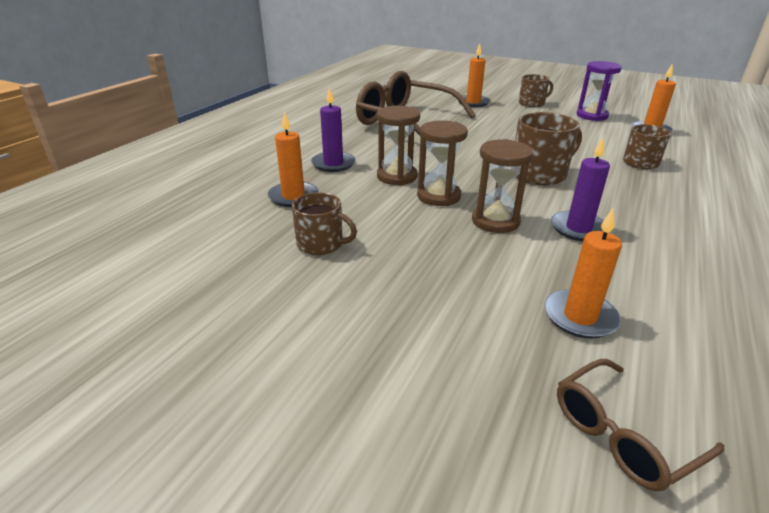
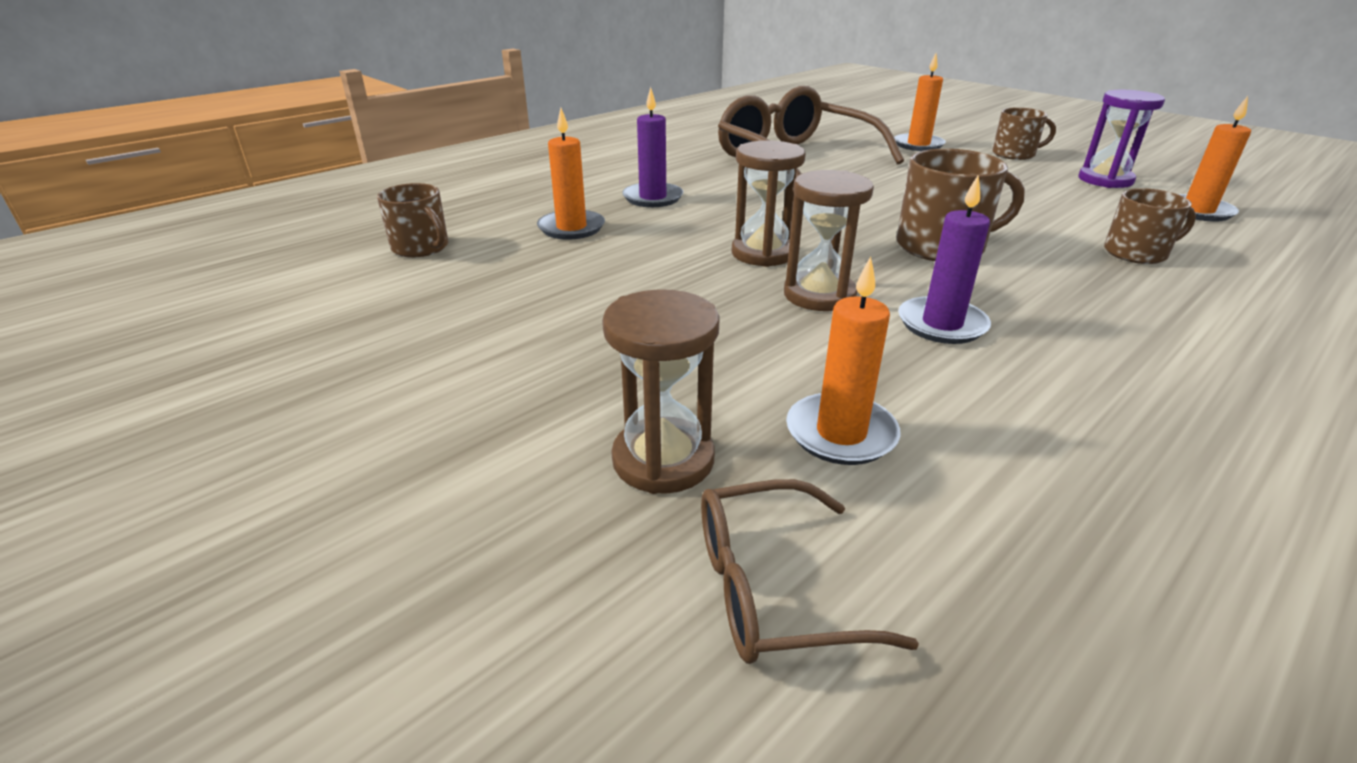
camera: 20 degrees right, 0 degrees up
(321, 244) = (560, 284): brown mug -> brown mug (421, 247)
(397, 176) = (725, 223): brown hourglass -> brown hourglass (663, 459)

